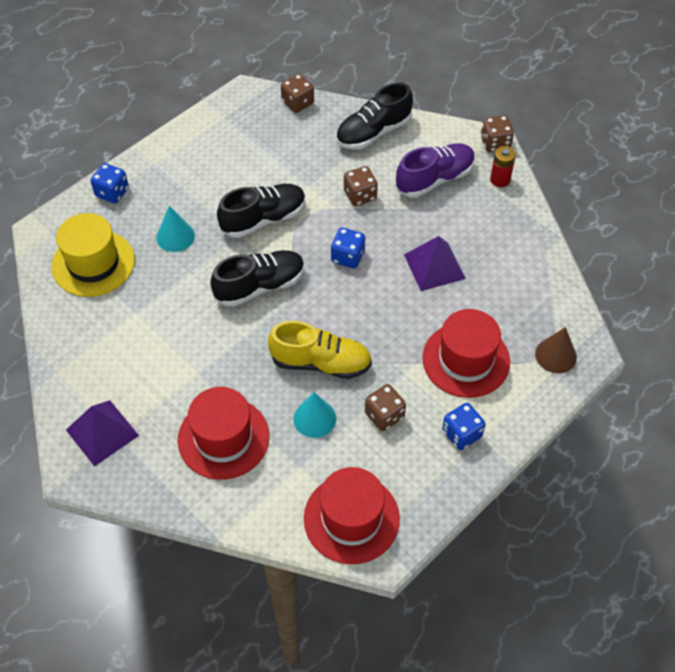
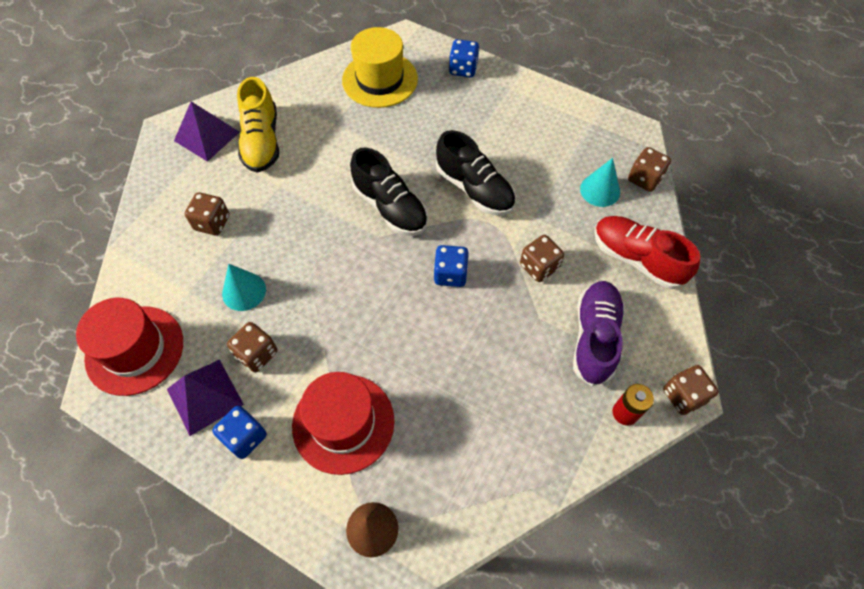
camera: 75 degrees right, 5 degrees up
(175, 236) = (428, 127): turquoise cone -> turquoise cone (600, 190)
(223, 438) = (212, 223): red hat -> brown dice
(321, 362) = (310, 281): yellow shoe -> yellow shoe (262, 141)
(373, 132) = (637, 259): black shoe -> red shoe
(434, 266) = (465, 363): purple pyramid -> purple pyramid (205, 396)
(435, 179) = (594, 337): purple shoe -> purple shoe turned 120 degrees counterclockwise

